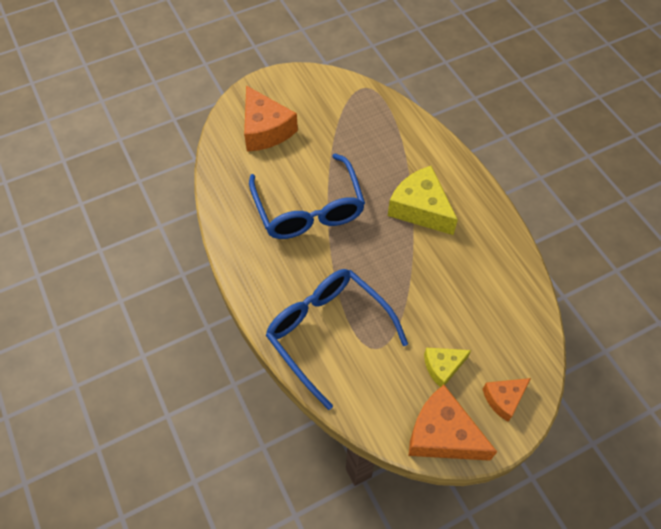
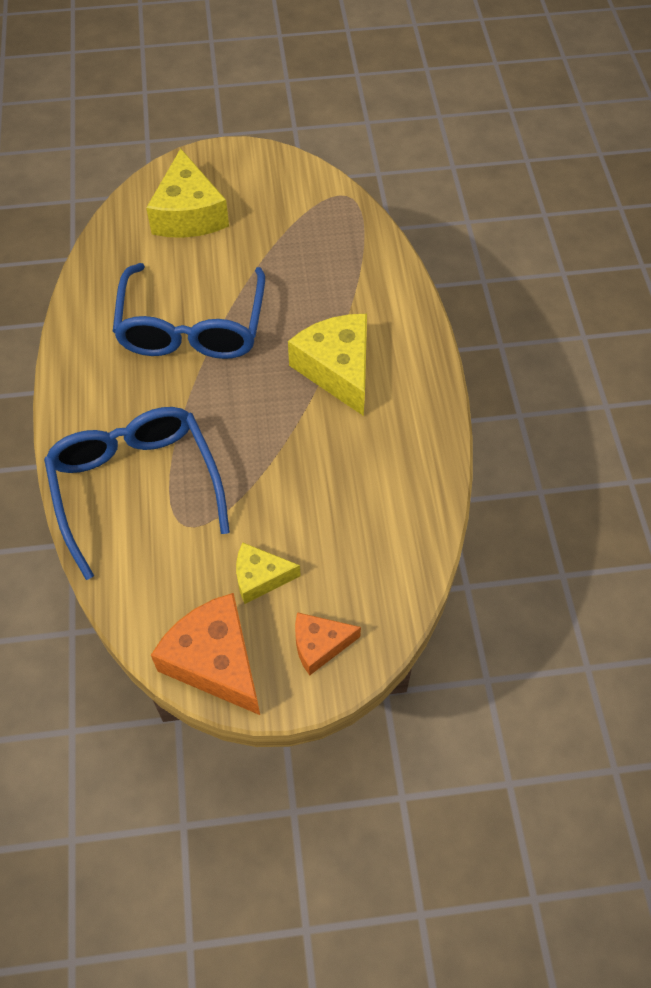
camera: 20 degrees right, 0 degrees up
(265, 130) = (188, 214): orange cheese -> yellow cheese

